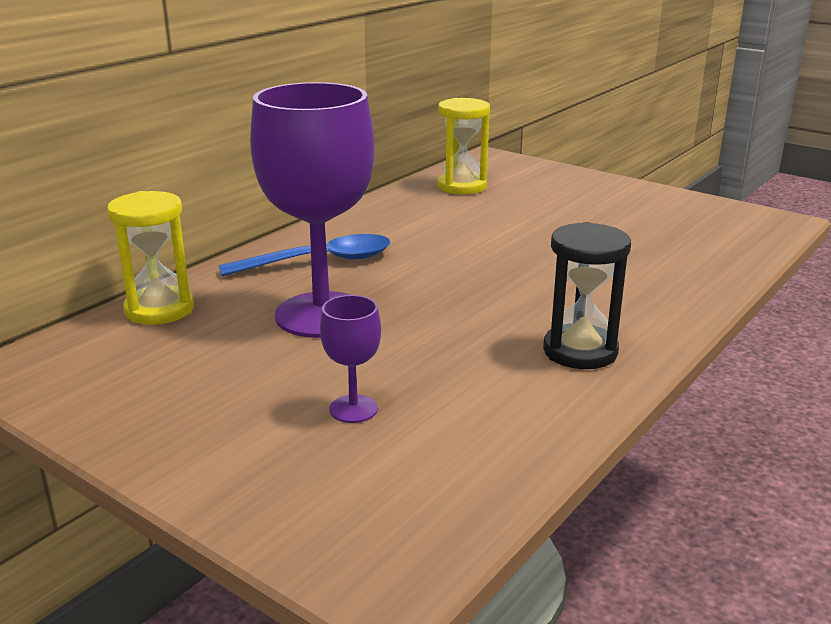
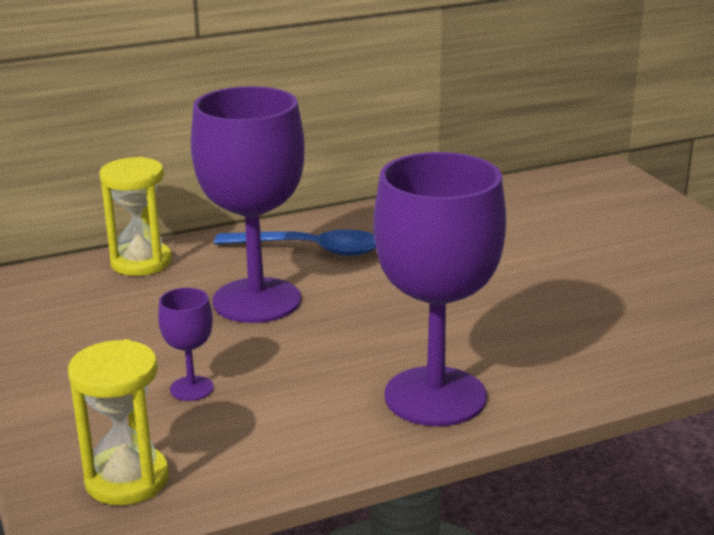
camera: 30 degrees right, 0 degrees up
(462, 186) = (533, 199): yellow hourglass -> yellow hourglass (127, 480)
(580, 351) = (435, 396): black hourglass -> purple goblet

